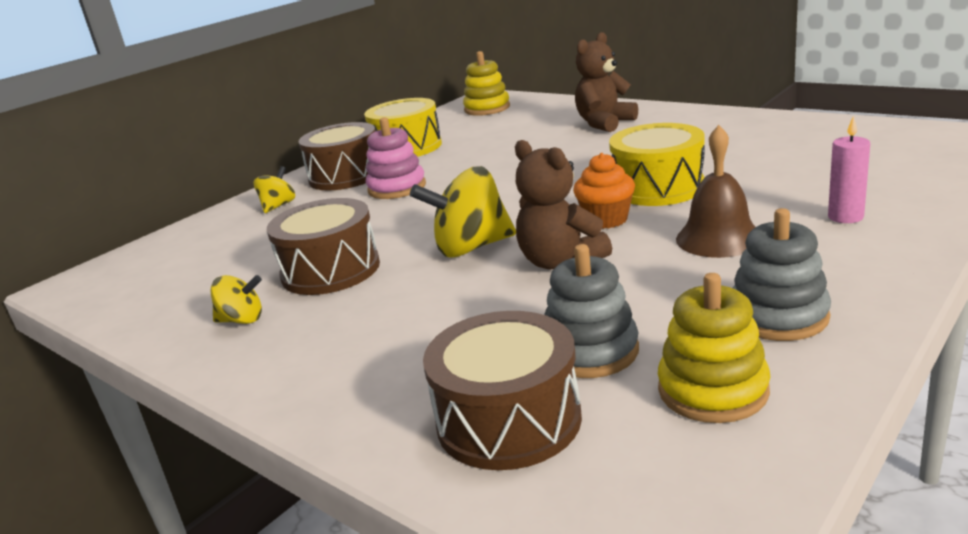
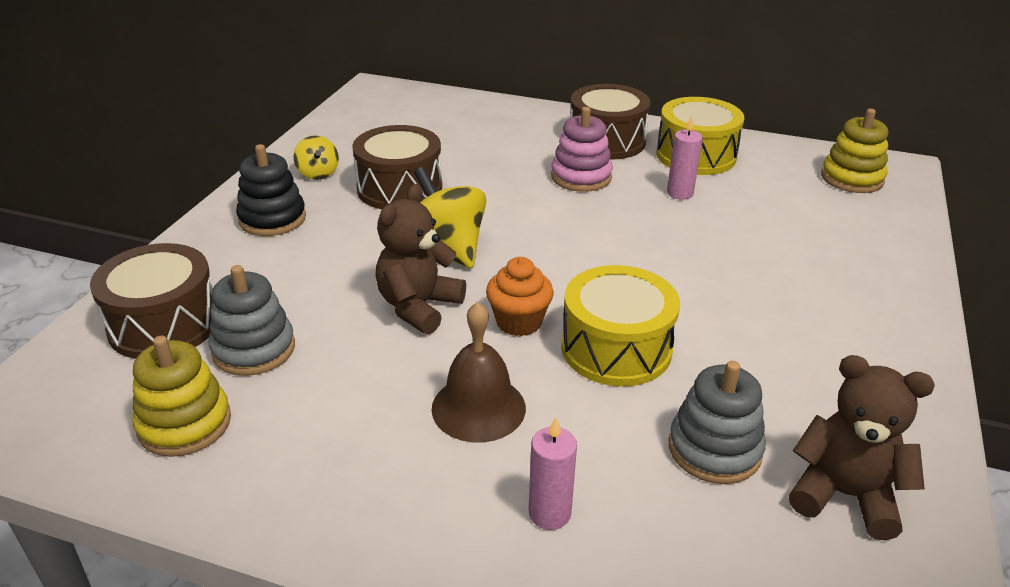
camera: 65 degrees right, 10 degrees up
(278, 206) = (527, 127): yellow spinning top -> none
(321, 349) = (272, 219): none -> black stacking toy
(458, 156) = (680, 193): none -> pink candle
(604, 123) = (831, 278): brown teddy bear -> brown teddy bear (844, 495)
(778, 316) = (304, 459): grey stacking toy -> grey stacking toy (714, 449)

